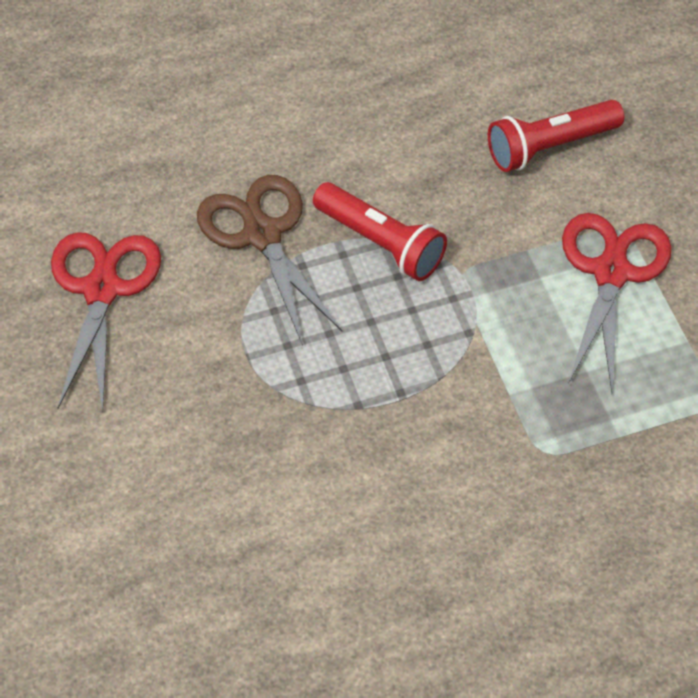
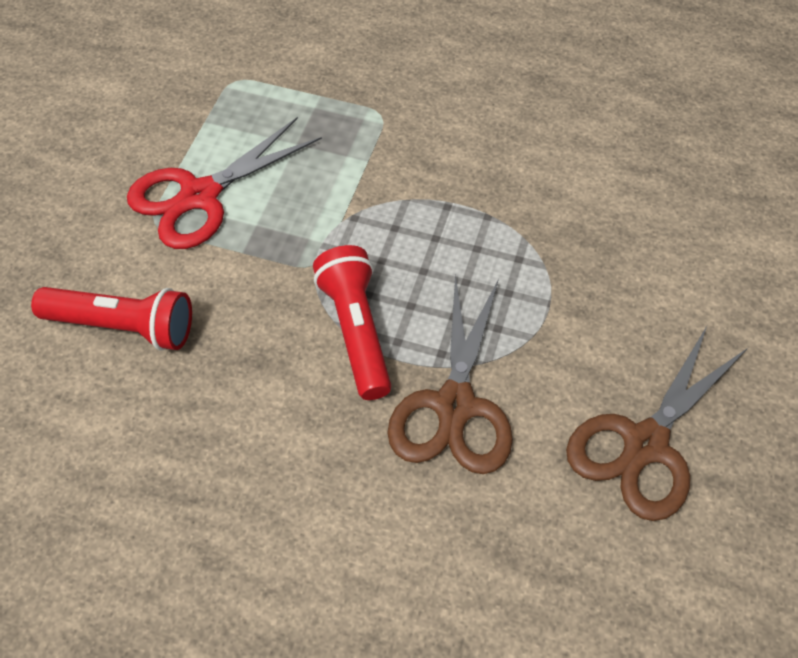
camera: 145 degrees left, 0 degrees up
(102, 290) = (645, 444): red scissors -> brown scissors

